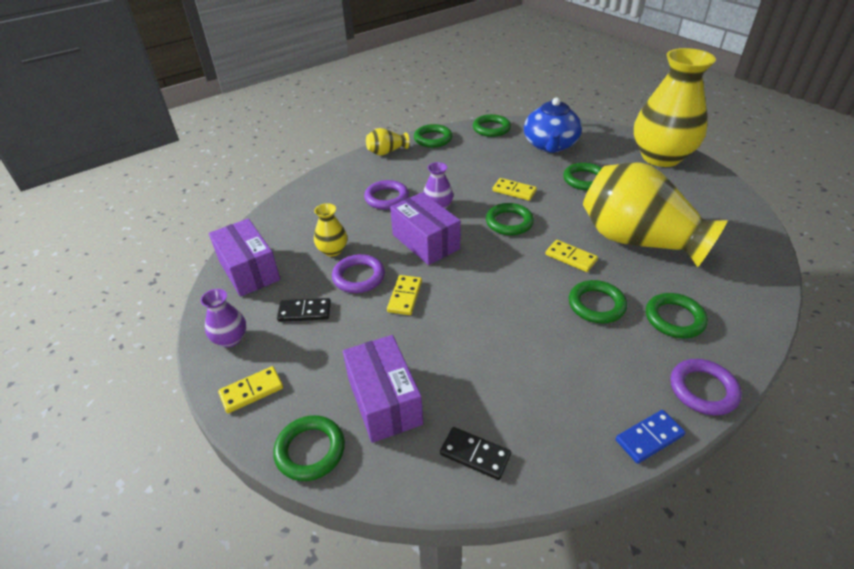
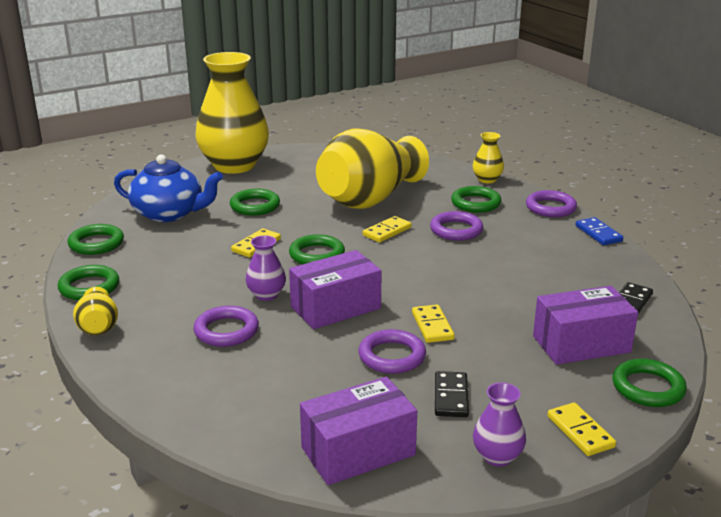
camera: 85 degrees left, 15 degrees down
(332, 250) = (332, 376): yellow vase -> yellow vase (487, 180)
(405, 296) = (432, 326): yellow domino -> yellow domino turned 60 degrees clockwise
(596, 305) = (456, 230): green ring -> purple ring

